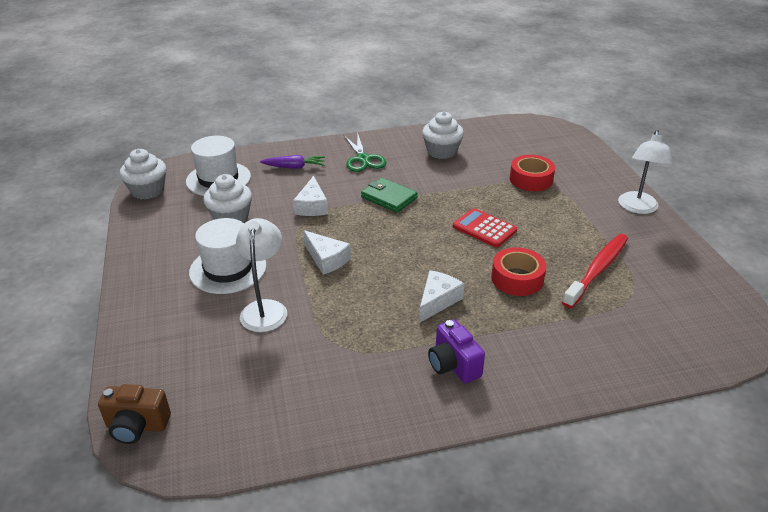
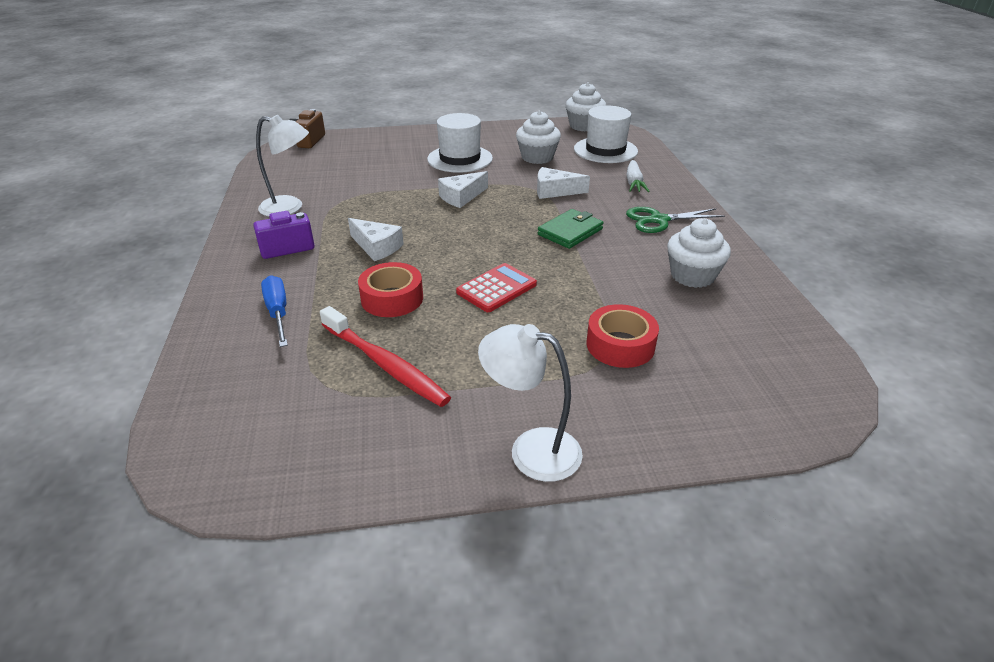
camera: 95 degrees right, 0 degrees up
(265, 308) = (402, 173): white lamp -> white lamp (290, 207)
(294, 167) = (634, 183): purple carrot -> white carrot
(563, 341) = (278, 312): none -> blue screwdriver

